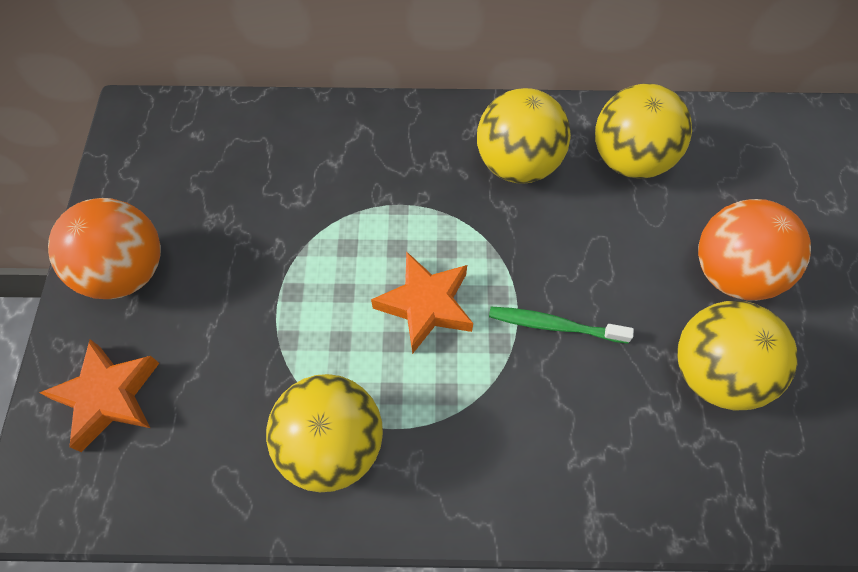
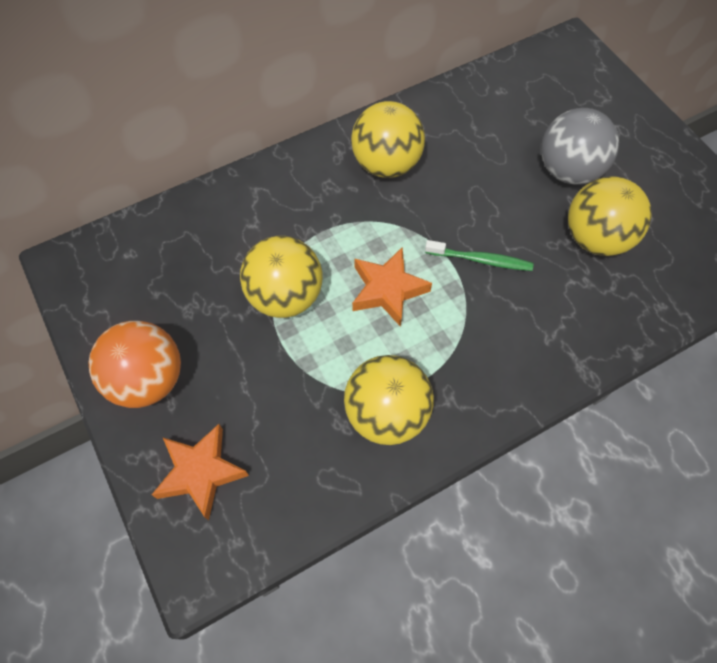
camera: 30 degrees left, 0 degrees up
(554, 325) = (481, 260): green toothbrush -> green toothbrush turned 150 degrees counterclockwise
(629, 159) = (459, 126): yellow ball -> yellow ball (285, 296)
(731, 272) = (568, 170): orange ball -> grey ball

